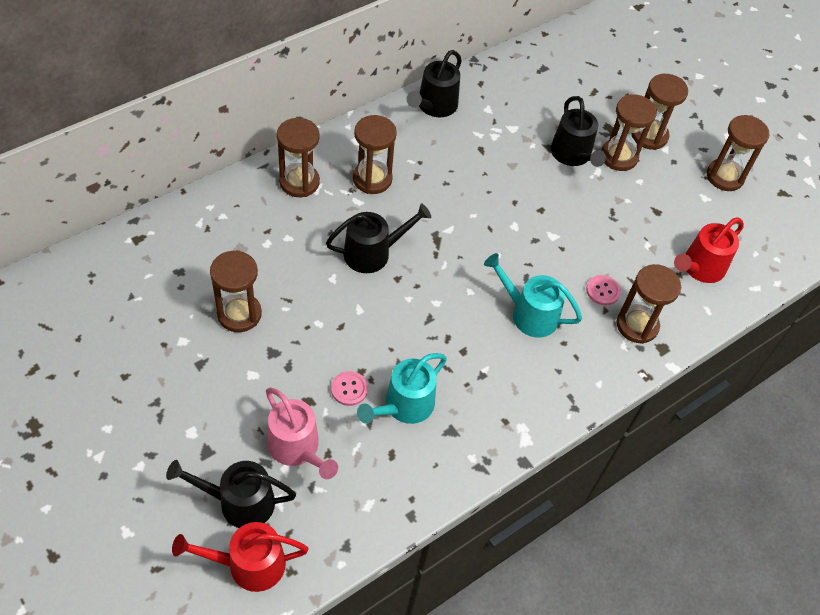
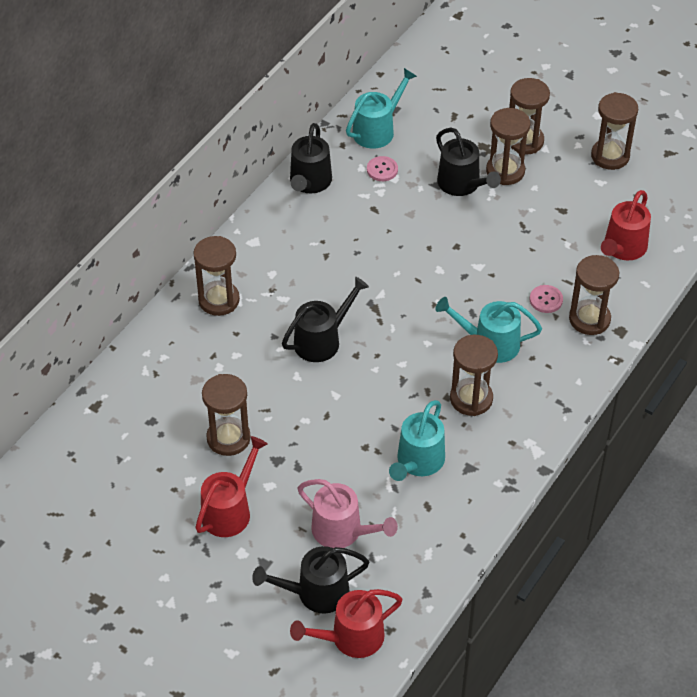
camera: 15 degrees left, 5 degrees down
(203, 385) = (230, 510): none -> red watering can
(349, 389) = (362, 466): pink button -> pink button (382, 170)
(372, 179) = (286, 273): brown hourglass -> brown hourglass (471, 399)
(518, 81) = (377, 130): none -> turquoise watering can

